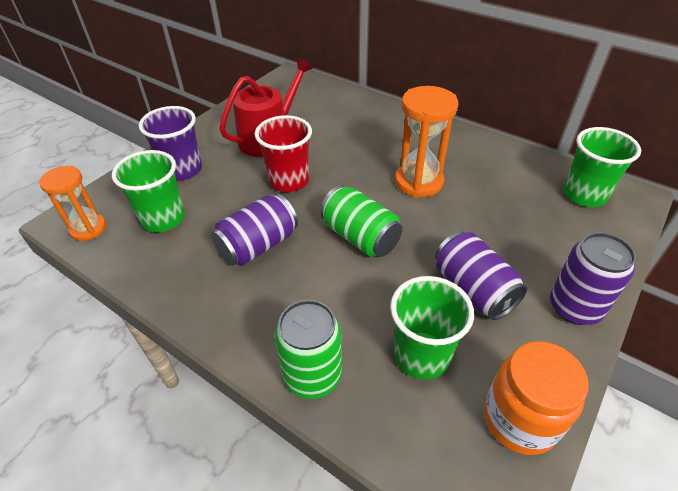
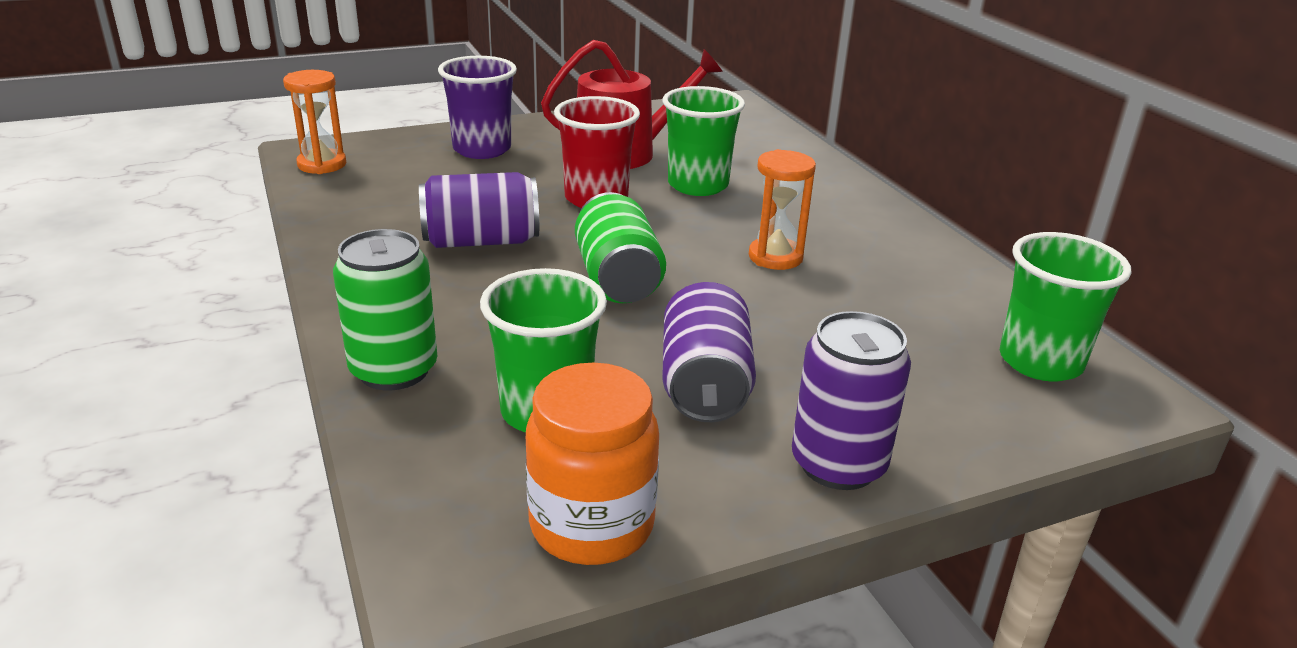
camera: 30 degrees right, 15 degrees down
(163, 218) = (407, 182): green cup -> green cup (698, 185)
(418, 182) = (775, 257): orange hourglass -> orange hourglass, size x0.66

